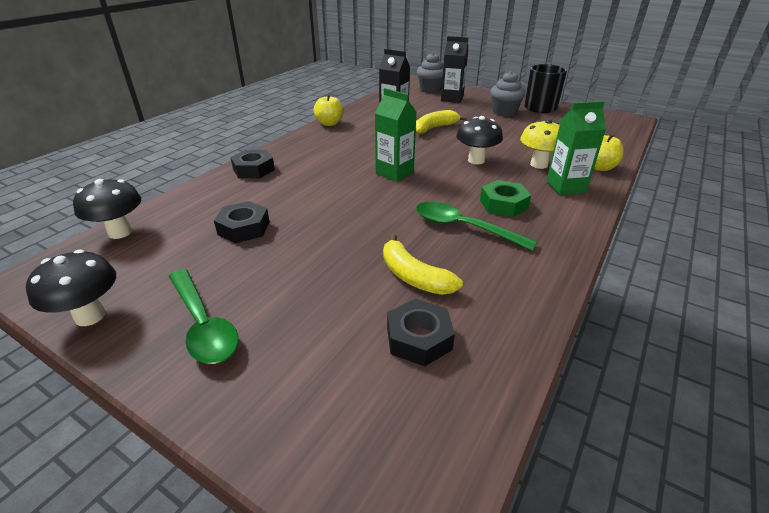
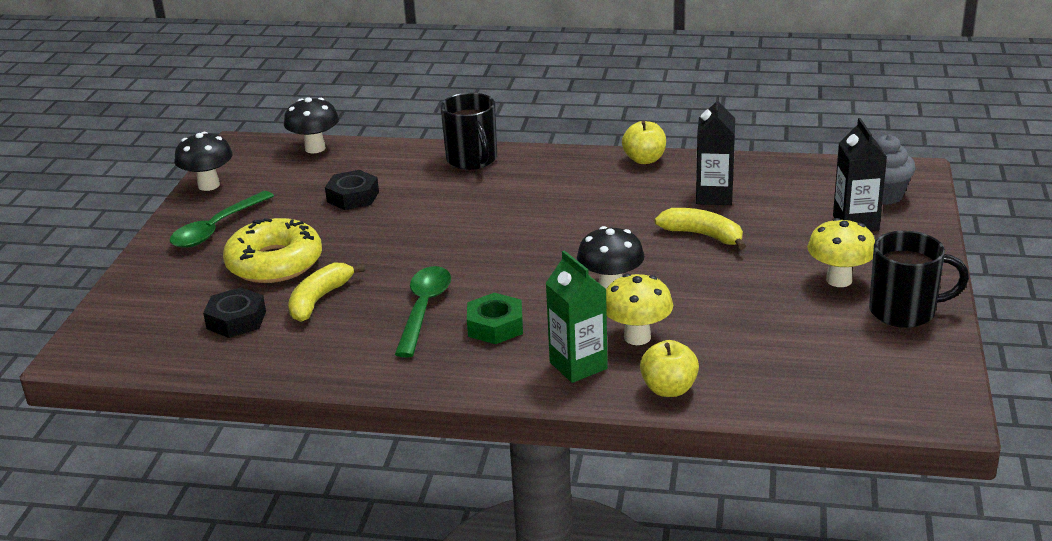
camera: 70 degrees right, 5 degrees down
(253, 169) = (472, 160): black nut -> black mug
(321, 293) = (274, 263): none -> yellow donut
(394, 173) = (527, 240): green carton -> none
(504, 112) = (839, 280): grey cupcake -> yellow mushroom

